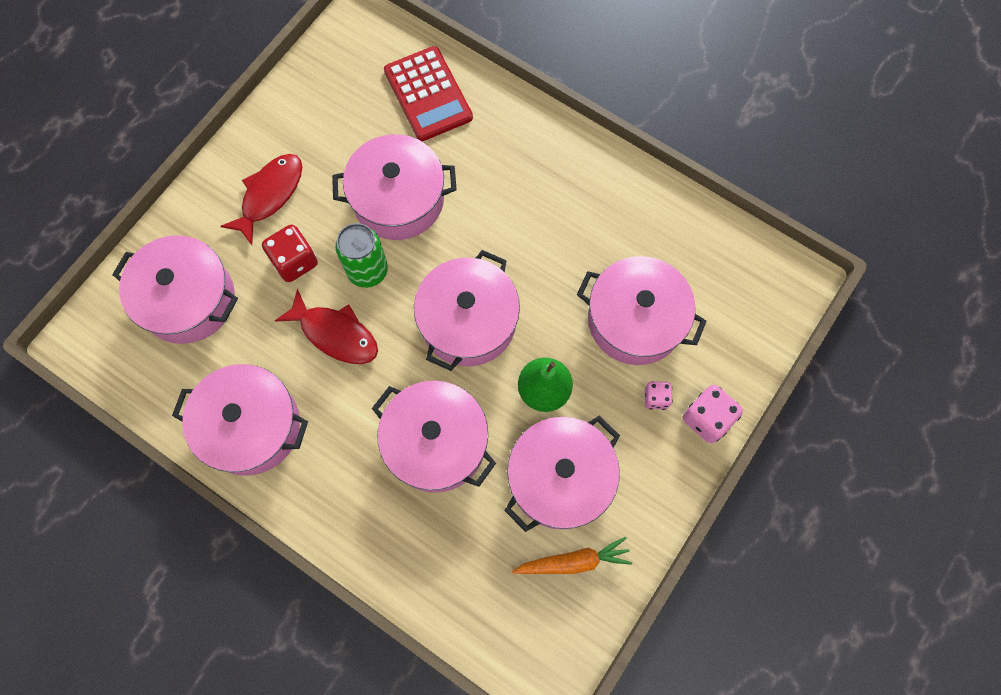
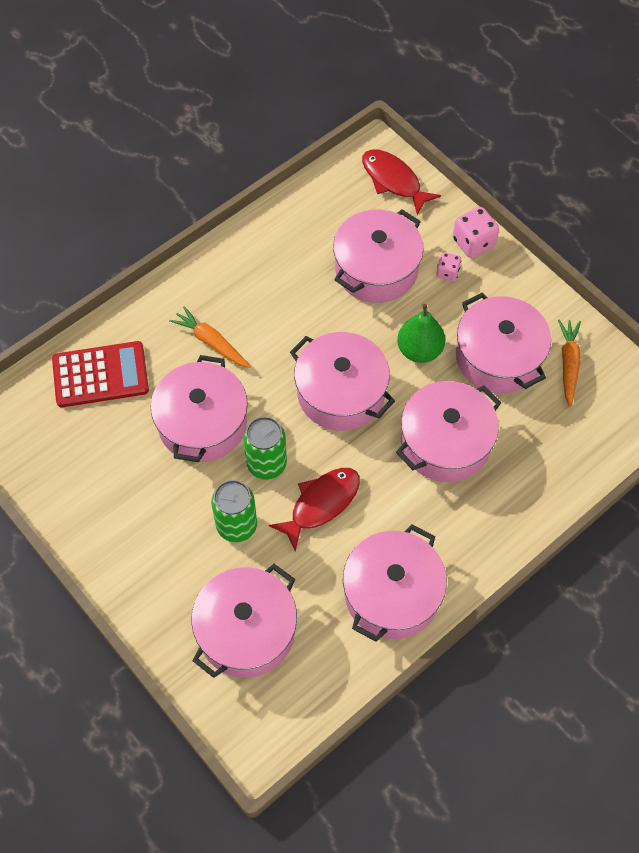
camera: 75 degrees left, 10 degrees down
(269, 195) = (158, 536): red fish -> red fish (393, 181)
(295, 261) = (237, 526): red dice -> green can
(493, 181) = (211, 342): none -> orange carrot

